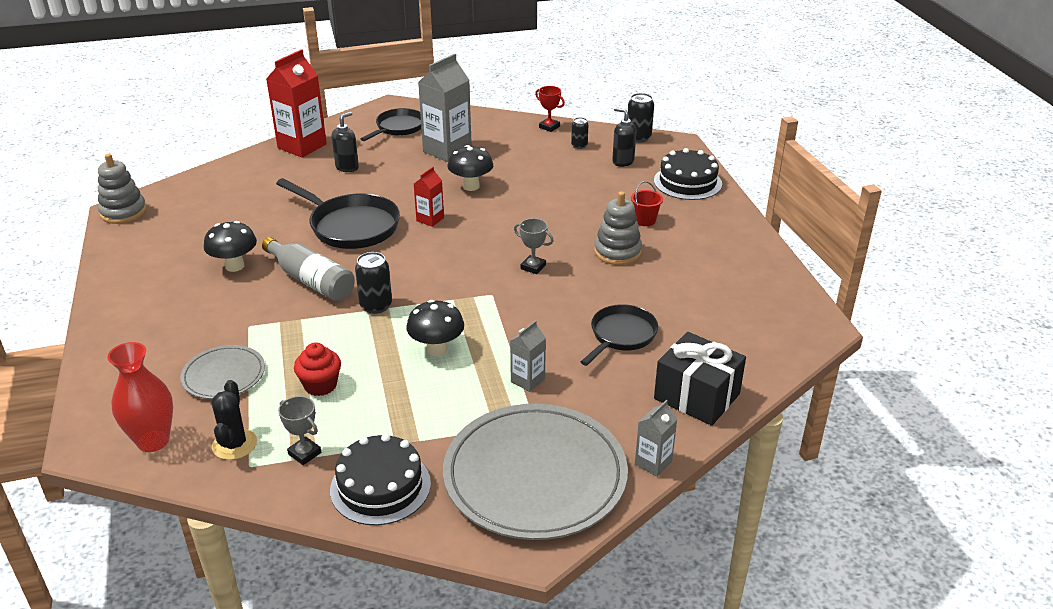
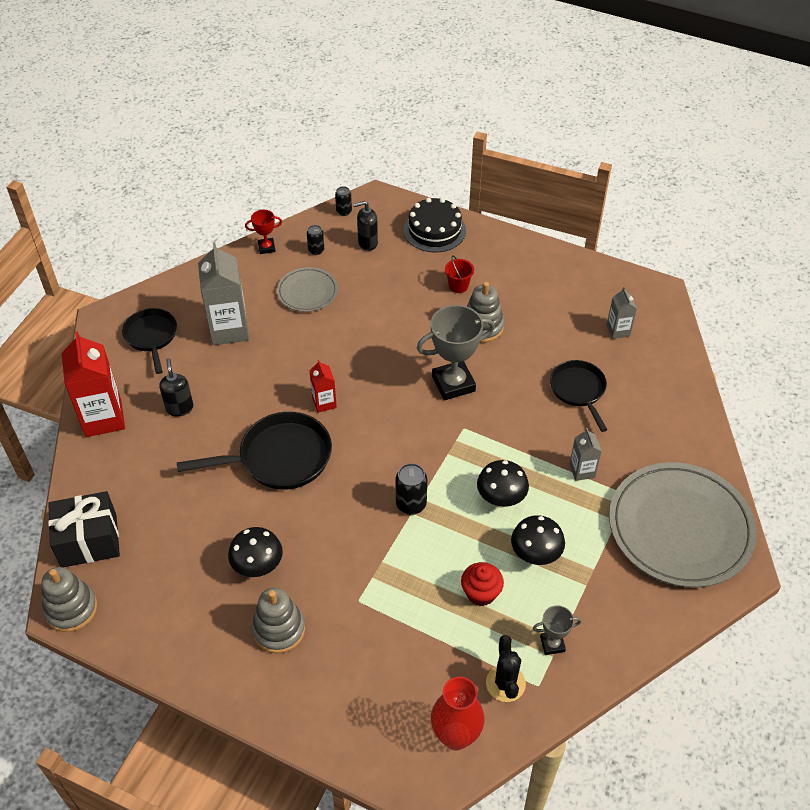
camera: 50 degrees left, 15 degrees up
(184, 302) = (279, 629): none -> grey stacking toy
(224, 375) = (411, 650): grey plate -> grey plate (307, 292)
(234, 444) = (505, 683): black cactus -> black cactus turned 45 degrees clockwise
(311, 280) = (334, 526): grey bottle -> none
(380, 486) = (623, 618): black cake -> none
(471, 186) = (303, 349): black mushroom -> black mushroom (535, 555)
(533, 267) = (453, 384): grey trophy -> grey trophy, size x1.96
(638, 137) = (344, 211): black can -> black can, size x0.64
(653, 463) = (716, 461): grey carton -> grey carton (618, 330)
(697, 396) = (673, 397): black gift -> black gift (89, 540)

